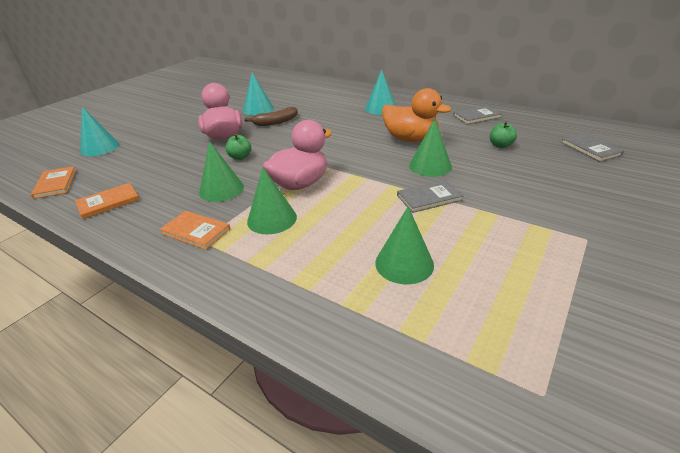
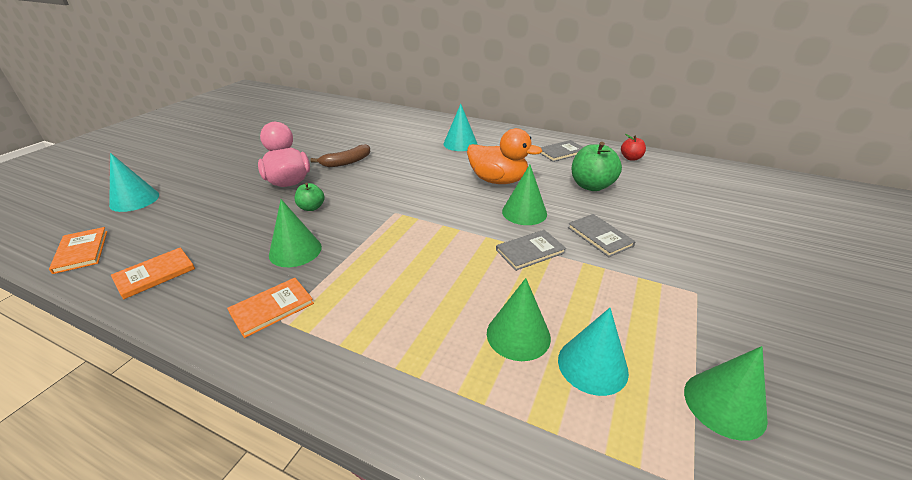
camera: 10 degrees left, 0 degrees up
(196, 231) = (272, 308): orange book -> orange book turned 60 degrees counterclockwise
(258, 109) = (323, 146): turquoise cone -> turquoise cone (592, 365)
(272, 219) = (361, 286): green cone -> green cone (724, 404)
(300, 184) = (386, 239): pink duck -> none
(500, 145) = (591, 186): green apple -> green apple, size x1.80
(546, 122) = (631, 158): none -> red apple
(590, 149) = (678, 187): grey book -> grey book (600, 236)

